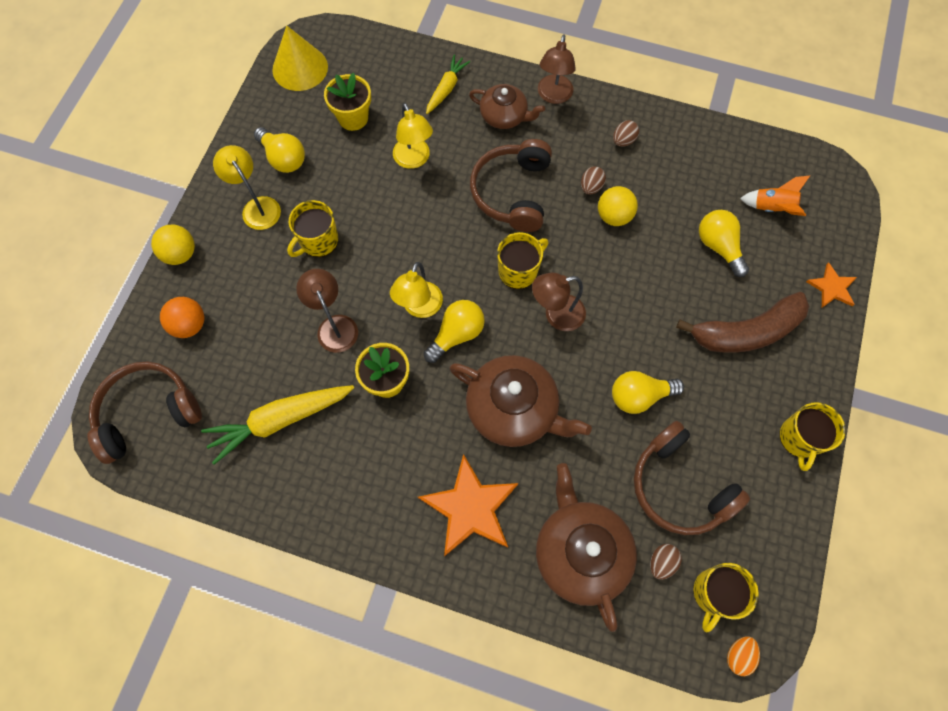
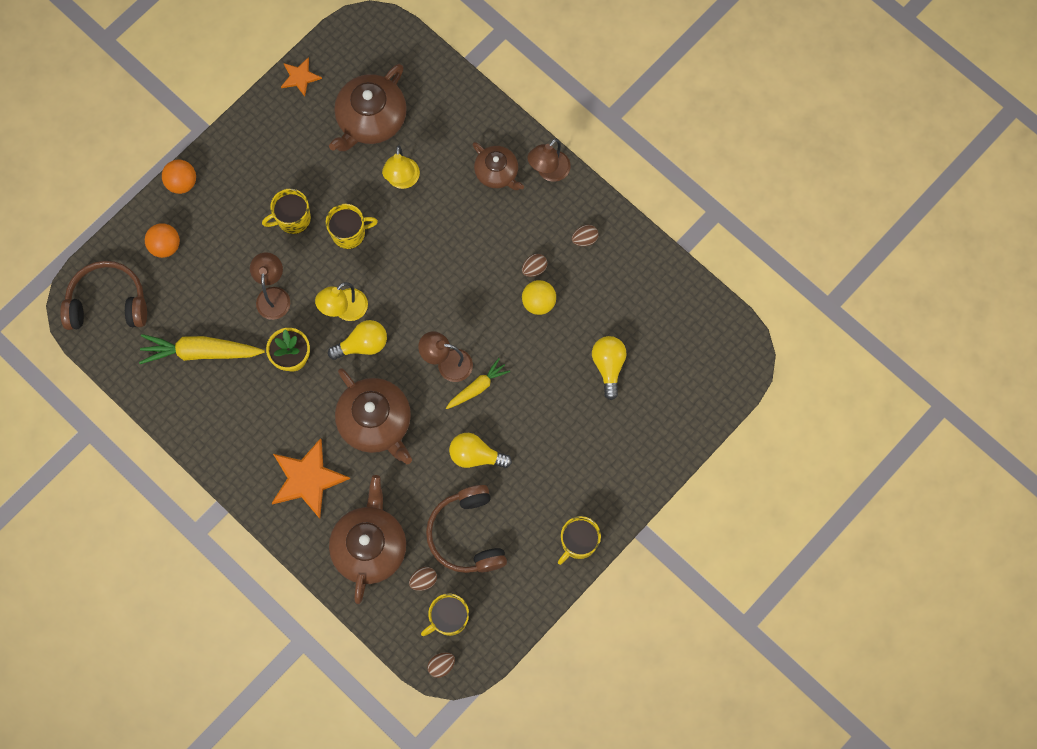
camera: 25 degrees right, 5 degrees up
(180, 254) = (182, 182): yellow ball -> orange ball
(257, 207) = (258, 167): yellow lamp -> none
(283, 158) = (297, 132): yellow light bulb -> none
(300, 68) = (348, 52): yellow cone -> none
(353, 118) = (371, 119): yellow flower pot -> brown teapot
(446, 89) = (461, 125): yellow carrot -> yellow carrot (477, 387)
(512, 192) = (467, 245): brown headphones -> none
(518, 270) = (437, 314): yellow mug -> yellow mug (349, 233)
(738, 655) = (441, 665): orange egg -> brown egg
(746, 332) = (587, 444): brown banana -> none
(772, 208) = (672, 353): orange rocket -> none
(832, 287) = (679, 440): orange star -> orange star (300, 77)

